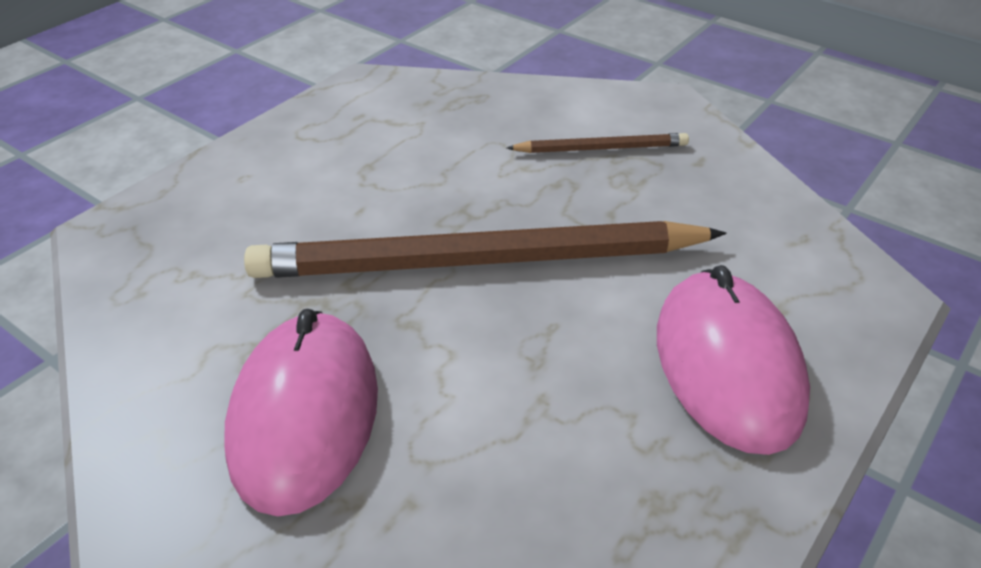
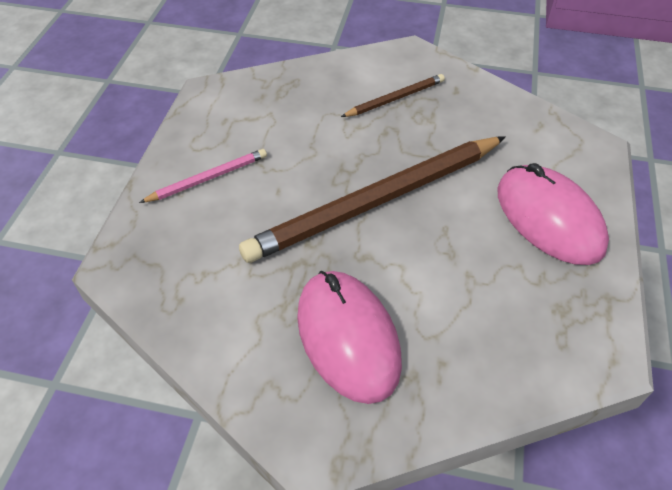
camera: 25 degrees left, 10 degrees up
(286, 171) = (208, 178): none -> pink pencil

